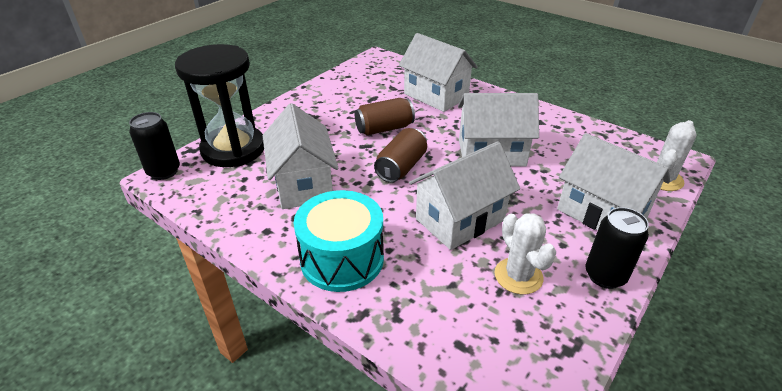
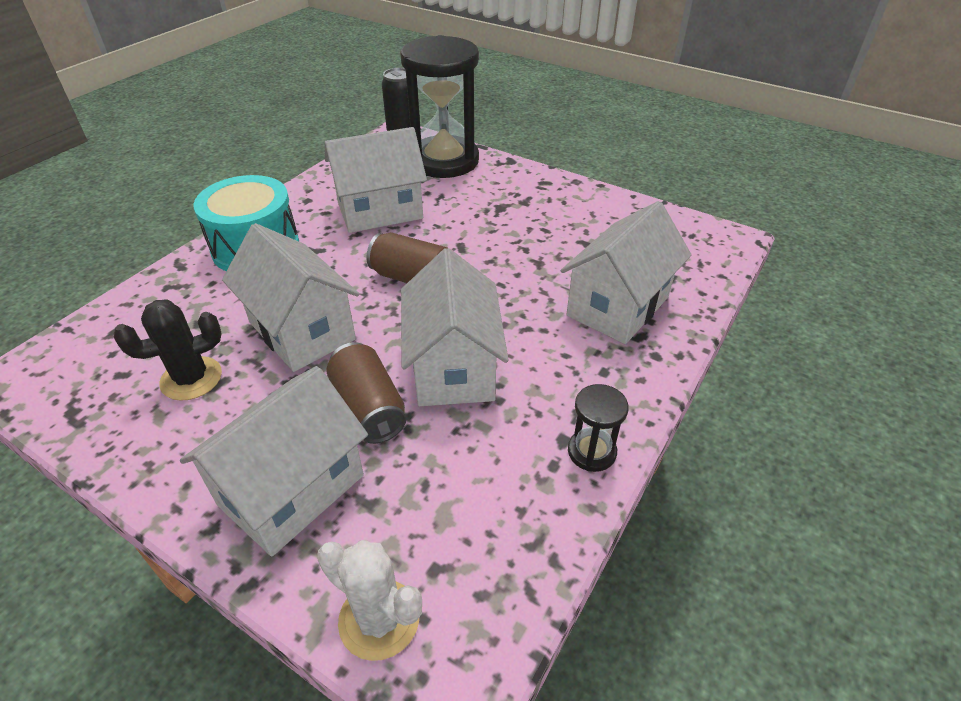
camera: 85 degrees right, 5 degrees up
(384, 128) = (505, 259): brown can -> brown can (369, 408)
(518, 276) = (191, 378): white cactus -> black cactus
(545, 115) = (591, 452): none -> black hourglass
(605, 276) = (163, 468): black can -> none

